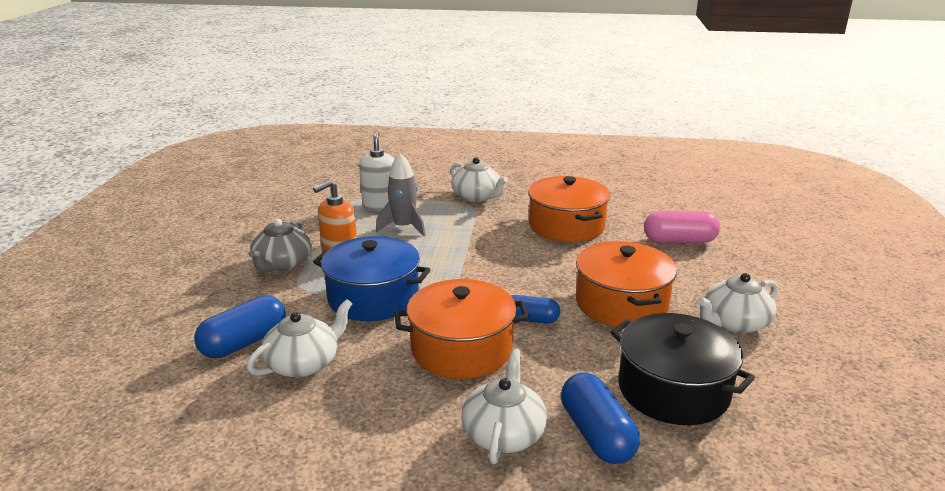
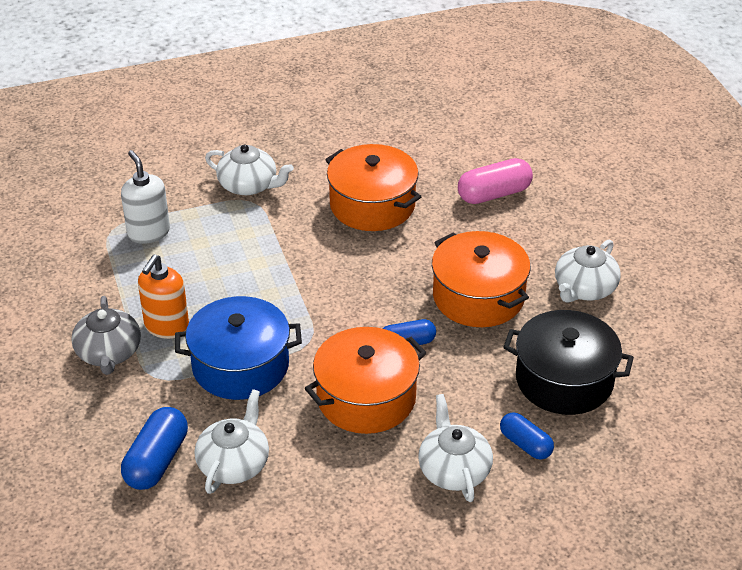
camera: 25 degrees left, 15 degrees up
(404, 227) = (200, 258): grey rocket -> none
(597, 434) = (525, 444): blue capsule -> blue capsule, size x0.65

